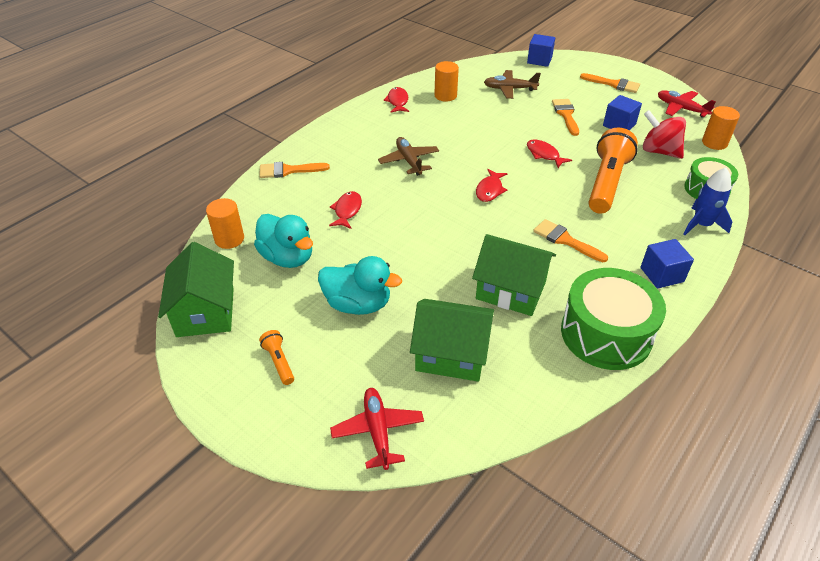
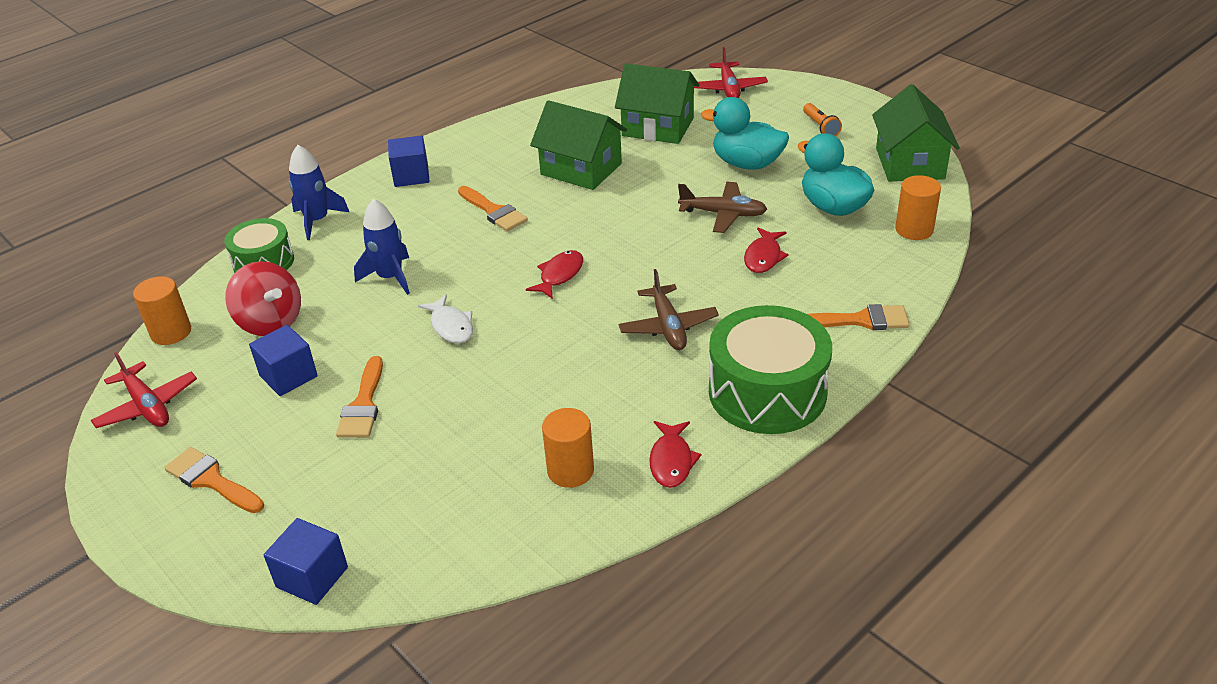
camera: 170 degrees left, 5 degrees down
(509, 89) = (431, 481): brown plane -> brown plane (723, 214)
(544, 154) = (451, 326): red fish -> white fish
(606, 183) = (390, 277): orange flashlight -> blue rocket
(606, 333) = (505, 135): green drum -> green drum (767, 392)

